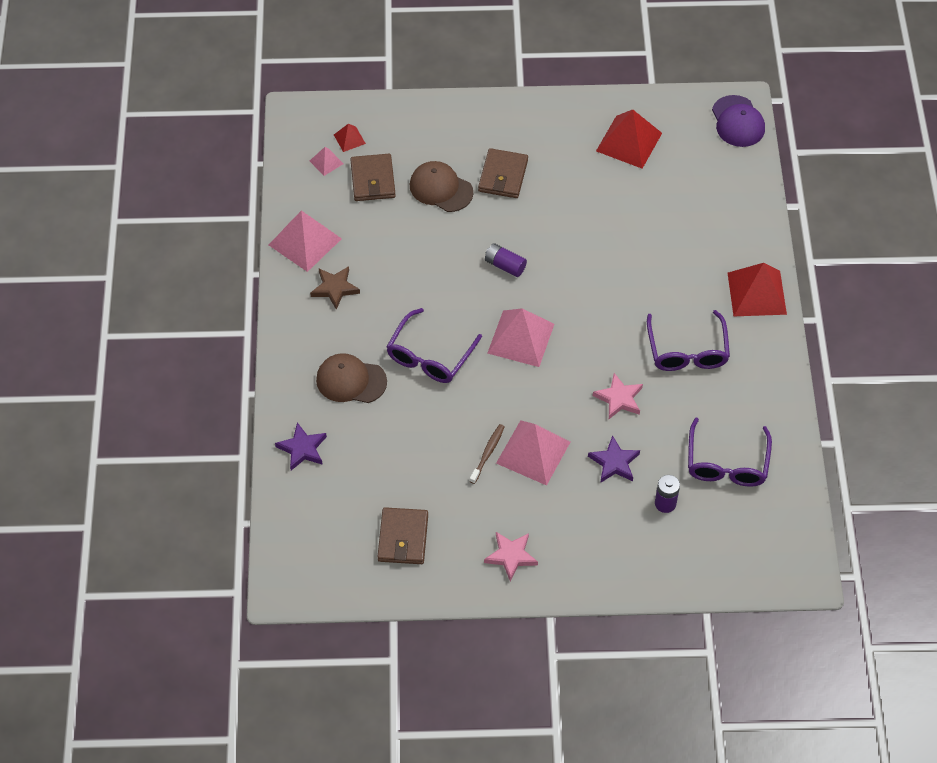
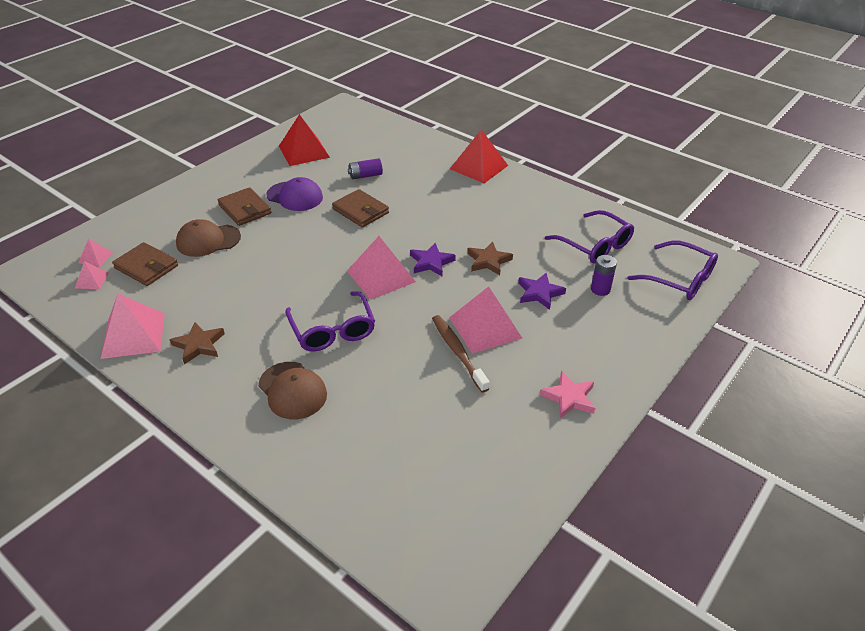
camera: 50 degrees left, 15 degrees down
(302, 449) = (315, 469): purple star -> purple star (431, 262)
(349, 139) = (96, 257): red pyramid -> pink pyramid
(351, 380) = (292, 390): brown cap -> brown cap turned 90 degrees counterclockwise
(403, 538) = (483, 457): brown wallet -> brown wallet (360, 211)
(487, 453) = (458, 352): brown toothbrush -> brown toothbrush, size x1.50
(505, 265) = (313, 249): purple battery -> purple battery (365, 176)
(619, 398) = (488, 261): pink star -> brown star
(687, 350) = (486, 213): purple glasses -> purple glasses (679, 279)
(738, 121) = (353, 112): purple cap -> purple cap (295, 196)

